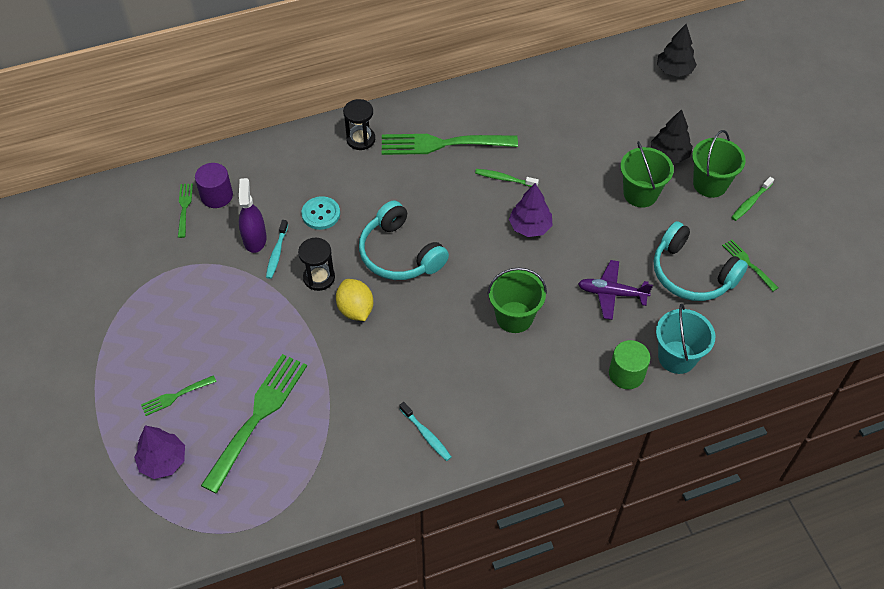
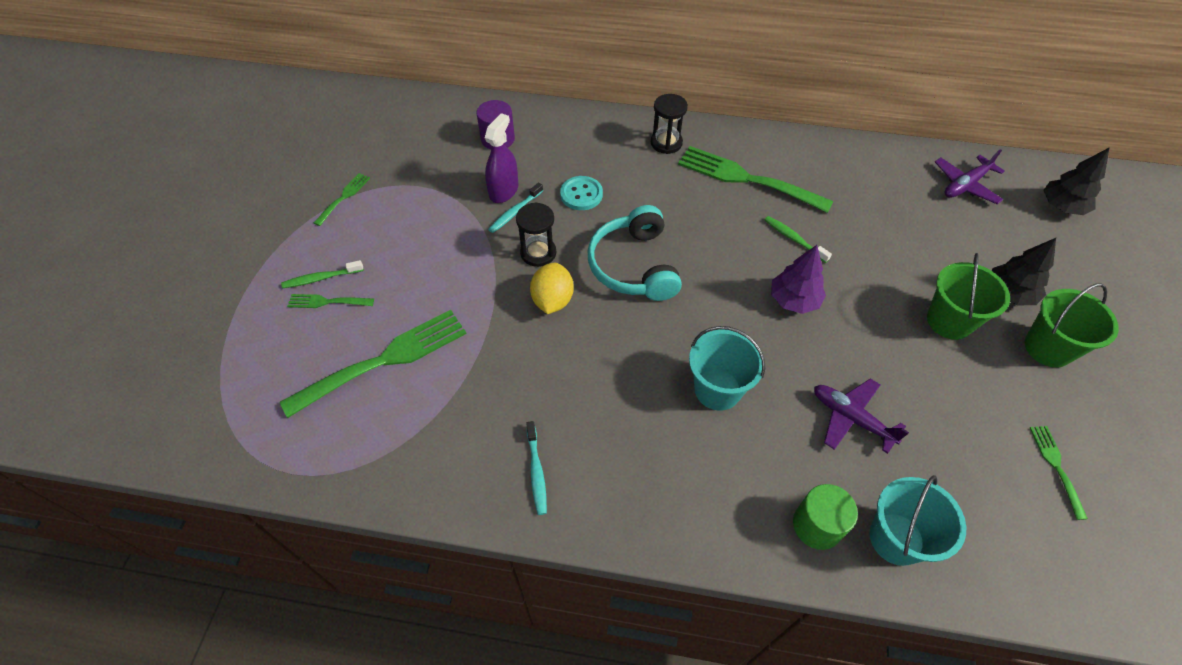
camera: 30 degrees right, 0 degrees up
(163, 461) = (268, 359): purple tree -> none
(184, 208) = (462, 137): green fork -> green fork (344, 197)
(514, 317) = (717, 389): green bucket -> turquoise bucket
(602, 80) = (965, 185): none -> purple plane
(691, 274) = (969, 443): turquoise headphones -> none
(750, 202) = (1095, 393): green toothbrush -> green toothbrush (321, 278)

